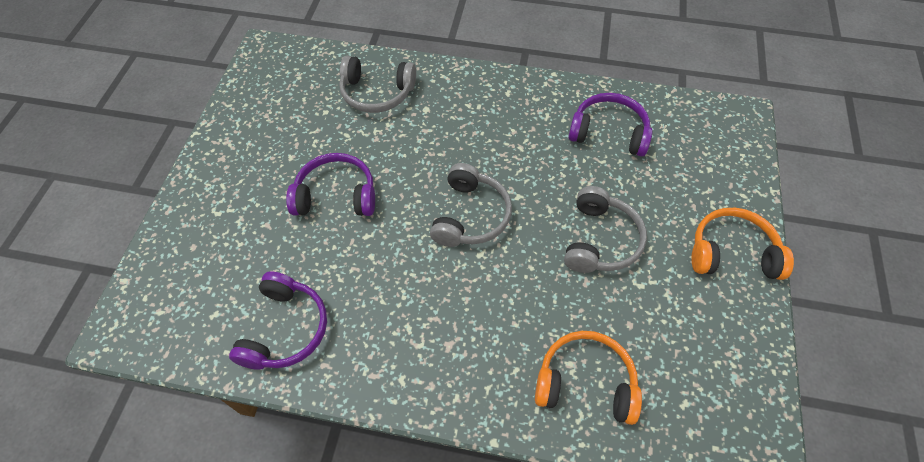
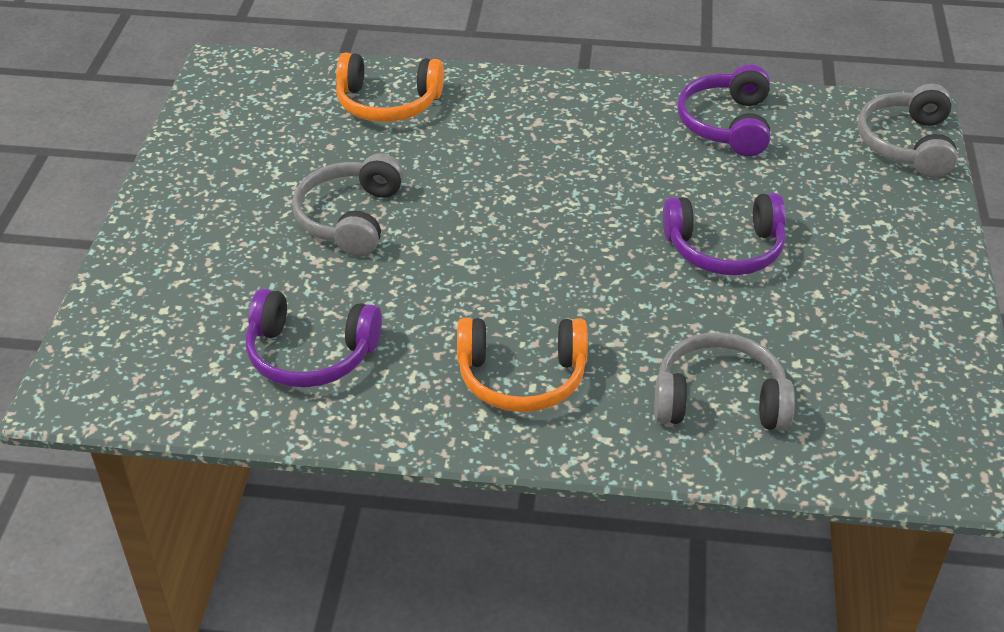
camera: 175 degrees right, 15 degrees down
(470, 215) = (528, 235): grey headphones -> grey headphones (907, 144)
(732, 253) = (178, 213): orange headphones -> orange headphones (521, 377)

